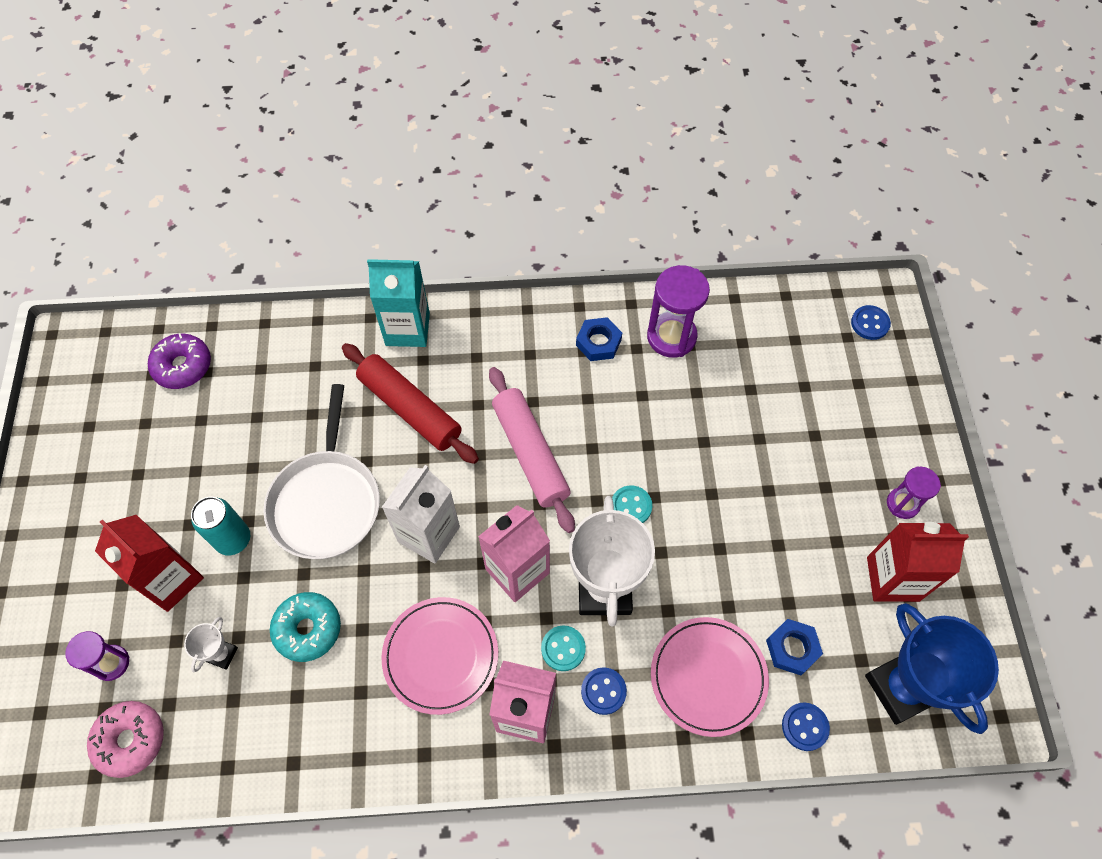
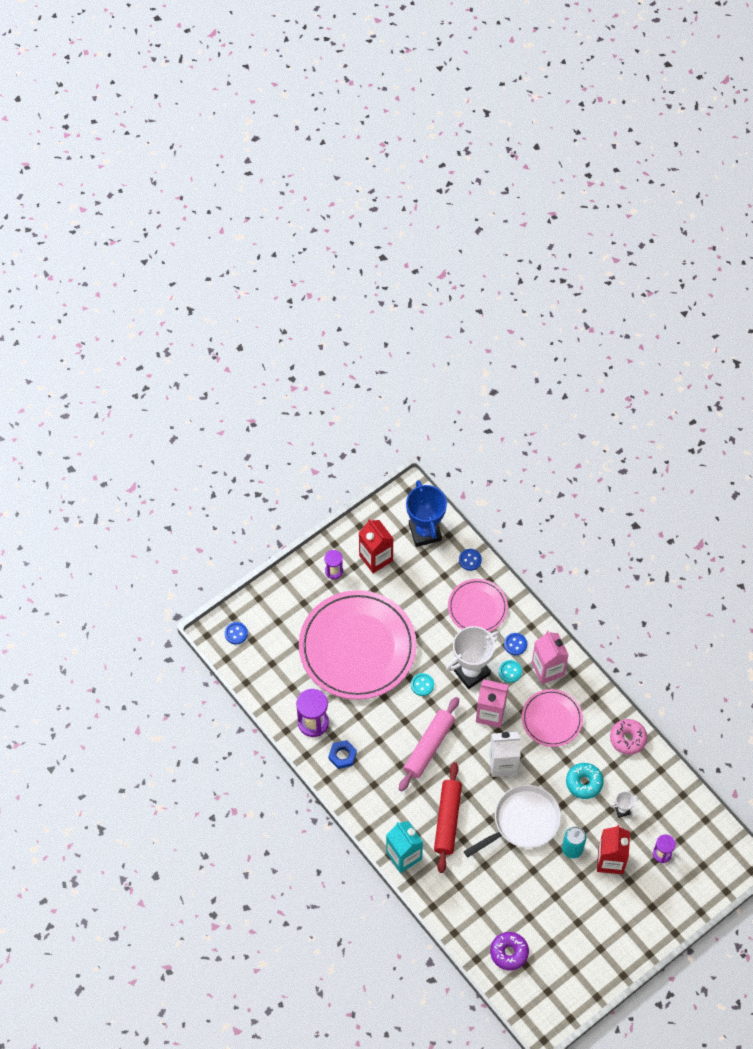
camera: 125 degrees left, 0 degrees up
(130, 740) = (682, 817): pink donut -> pink donut (627, 739)
(751, 458) = (357, 647): none -> pink plate
(792, 648) = (439, 582): blue nut -> none
(901, 688) = (425, 532): blue trophy -> blue trophy turned 45 degrees counterclockwise

